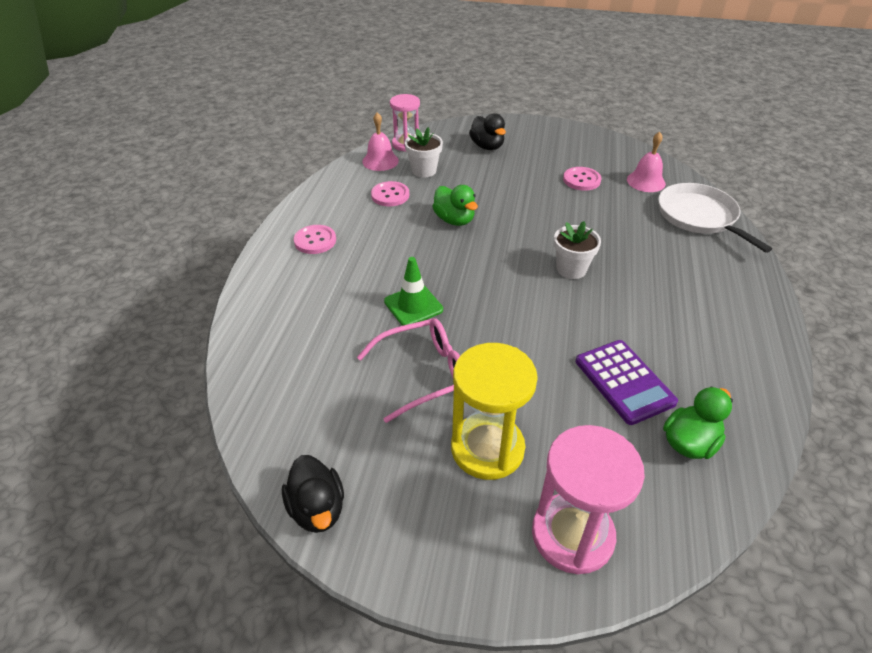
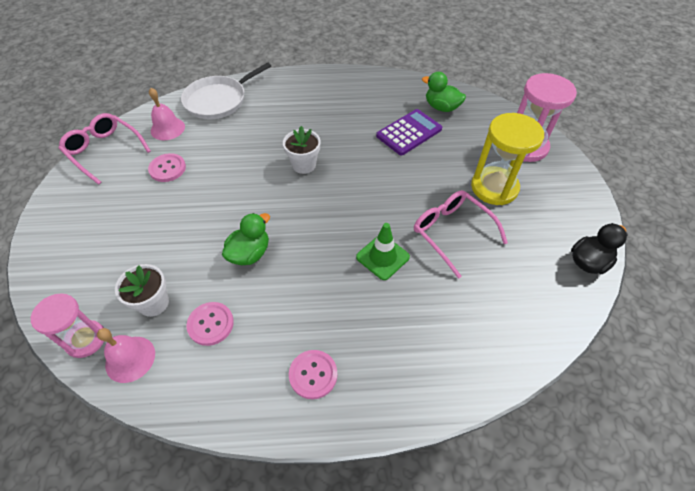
camera: 105 degrees left, 10 degrees up
(487, 146) = (97, 251): black duck -> none
(612, 147) = (105, 151): none -> pink glasses

